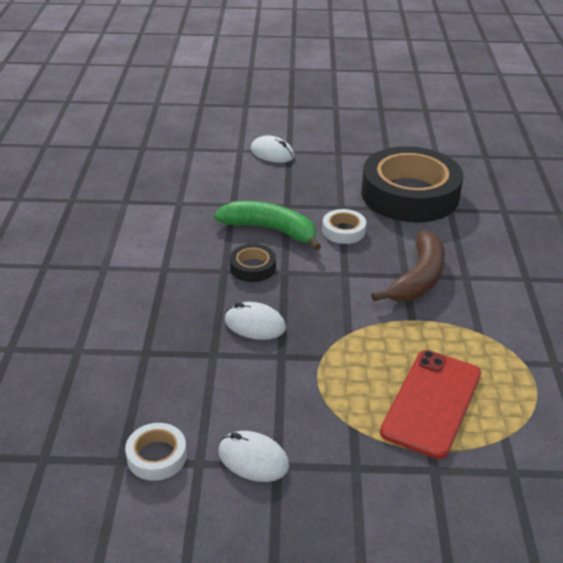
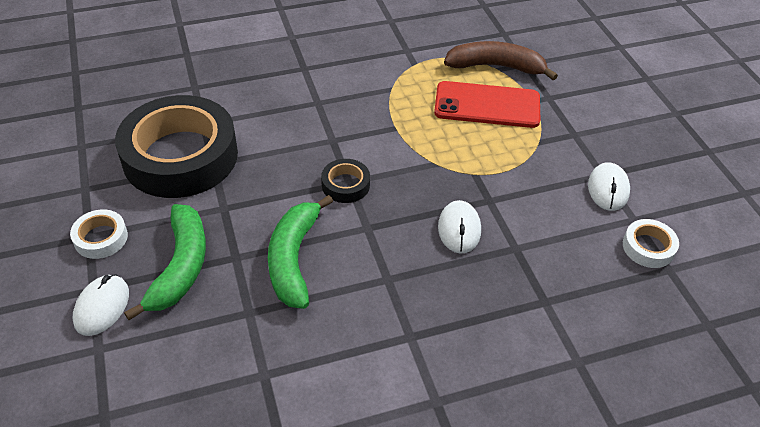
camera: 110 degrees left, 10 degrees up
(252, 267) = (371, 255): black tape -> black tape (345, 185)
(290, 183) = (181, 267): none -> green banana
(343, 231) = (273, 196): white tape -> white tape (101, 238)
(418, 278) = (334, 131): brown banana -> brown banana (496, 66)

